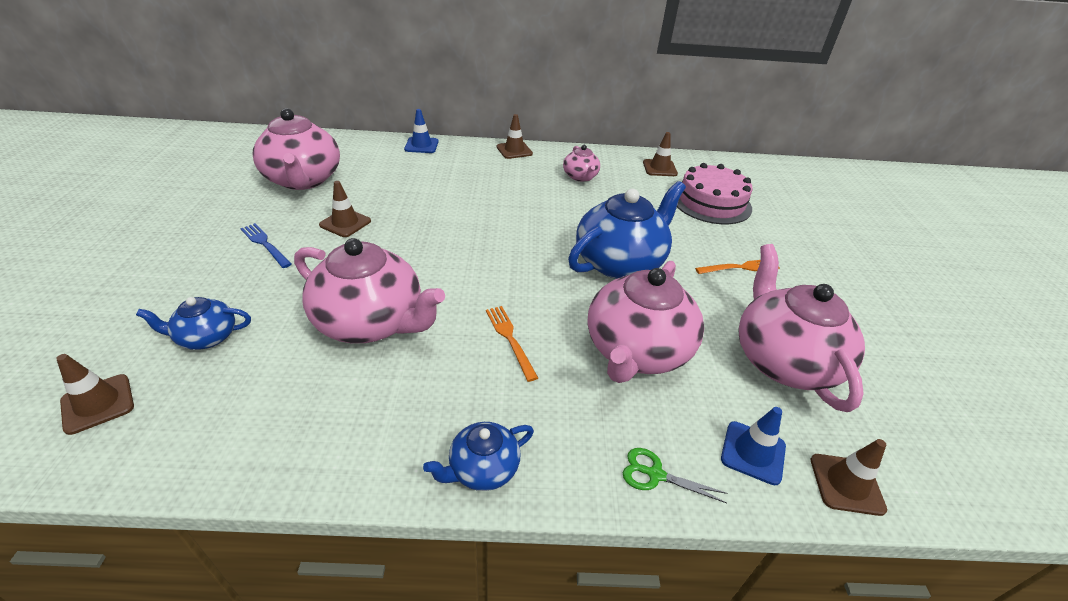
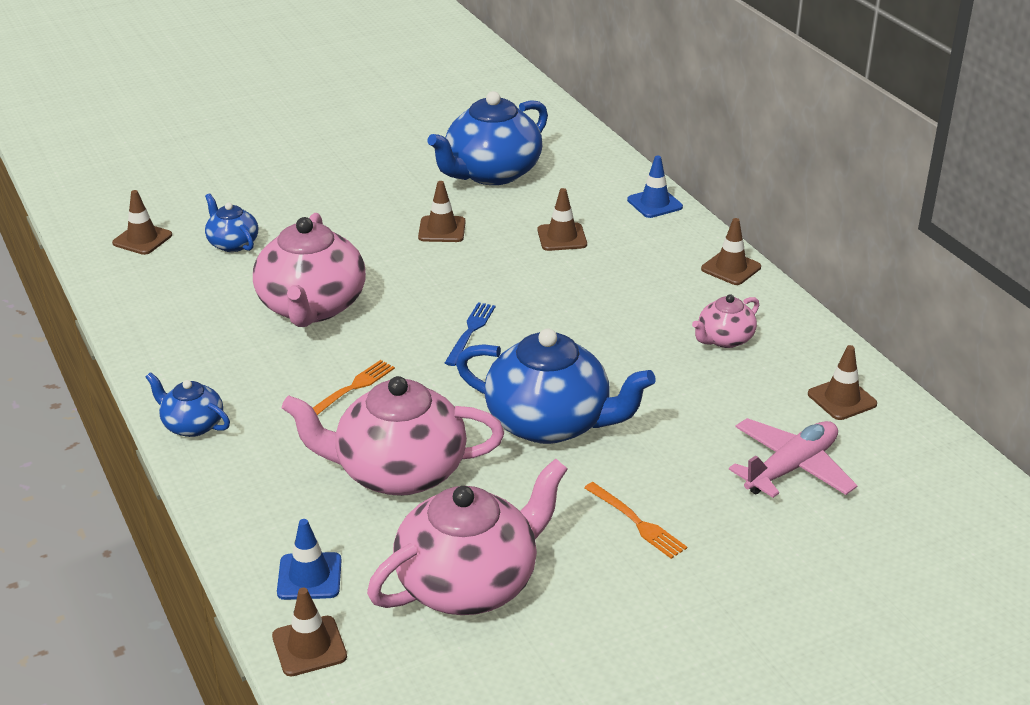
camera: 65 degrees right, 5 degrees down
(265, 244) = (367, 207): blue fork -> blue fork (470, 331)
(303, 180) = (491, 173): pink teapot -> blue teapot
(417, 184) = (562, 237): none -> brown traffic cone
(655, 474) = (244, 519): green scissors -> none
(711, 202) = (791, 468): pink cake -> pink plane

